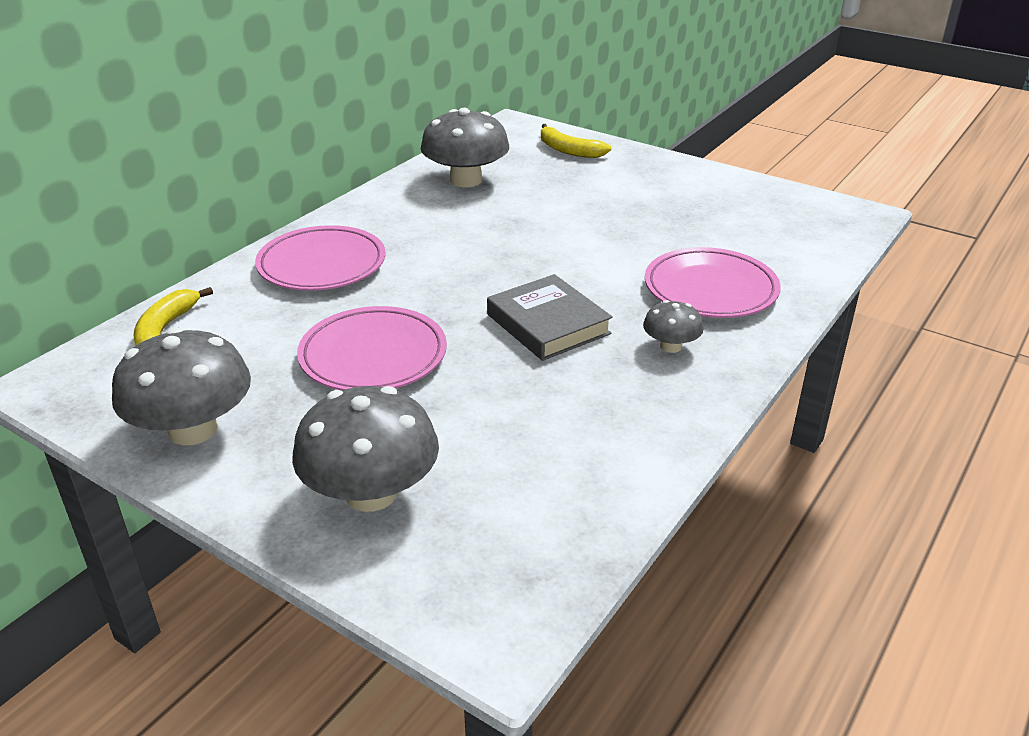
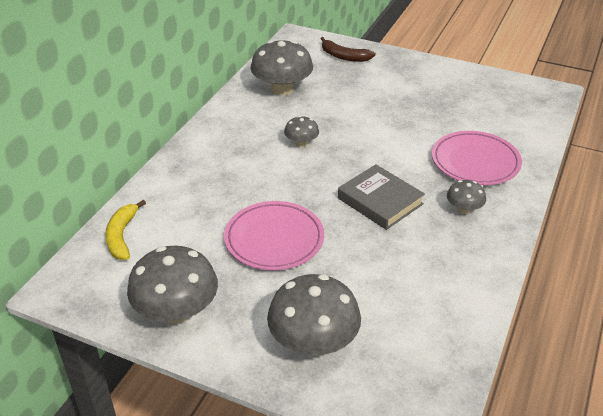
camera: 10 degrees left, 5 degrees up
(322, 265) = (209, 170): pink plate -> none
(465, 244) = (301, 143): none -> grey mushroom
(568, 150) = (344, 56): yellow banana -> brown banana

